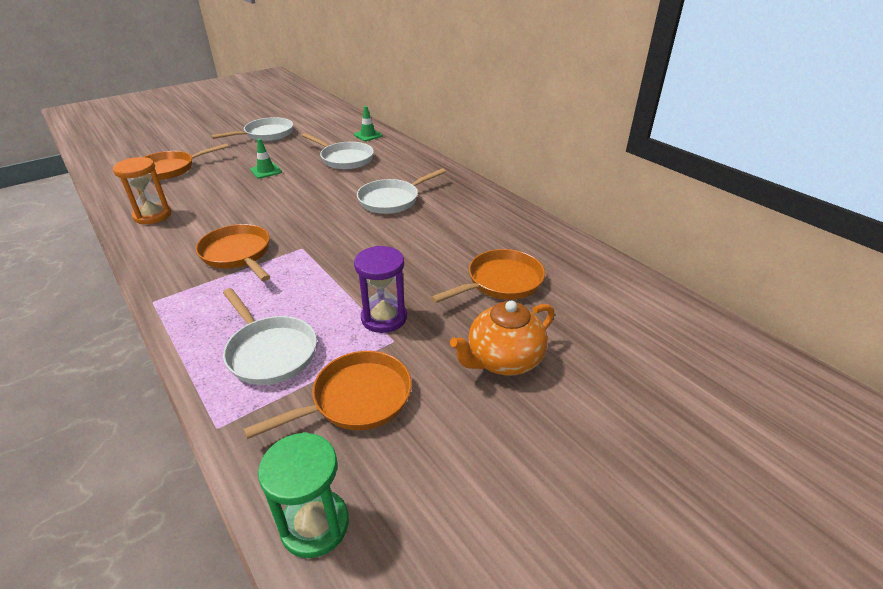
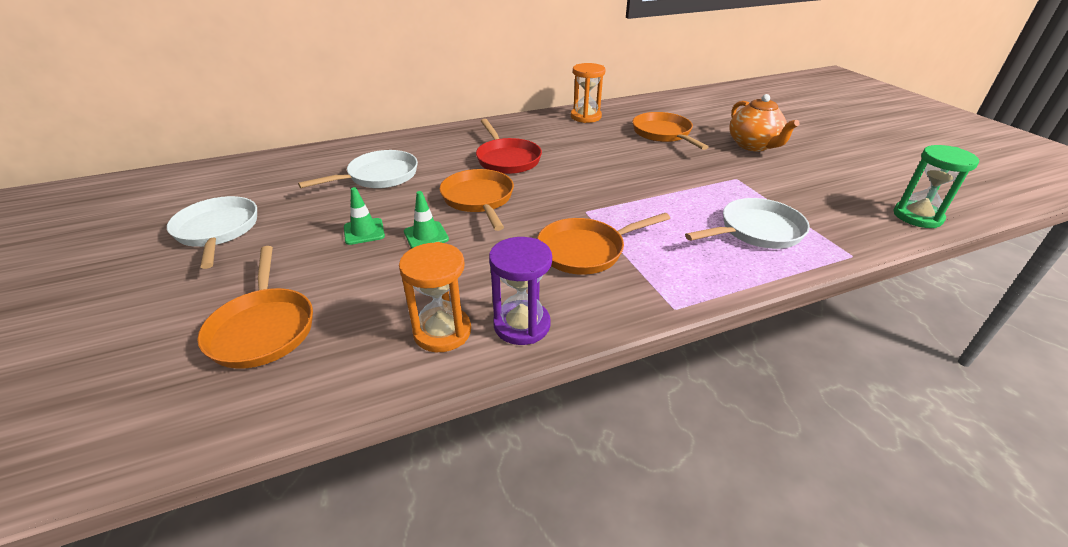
camera: 75 degrees left, 0 degrees up
(356, 399) = (804, 197): orange pan -> orange pan (479, 199)
(368, 135) = (320, 158): green traffic cone -> green traffic cone (426, 235)
(384, 318) = (707, 179): purple hourglass -> purple hourglass (522, 325)
(392, 200) = (507, 159): white pan -> red pan
(519, 227) = (585, 117): none -> orange hourglass

